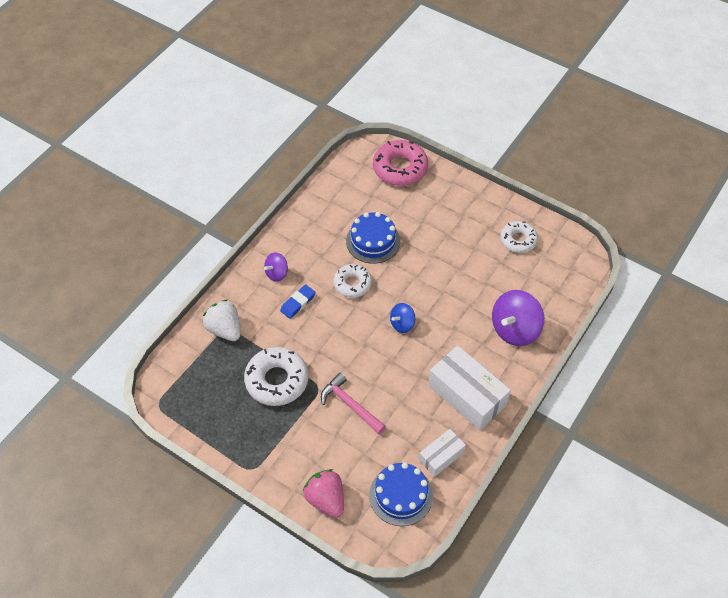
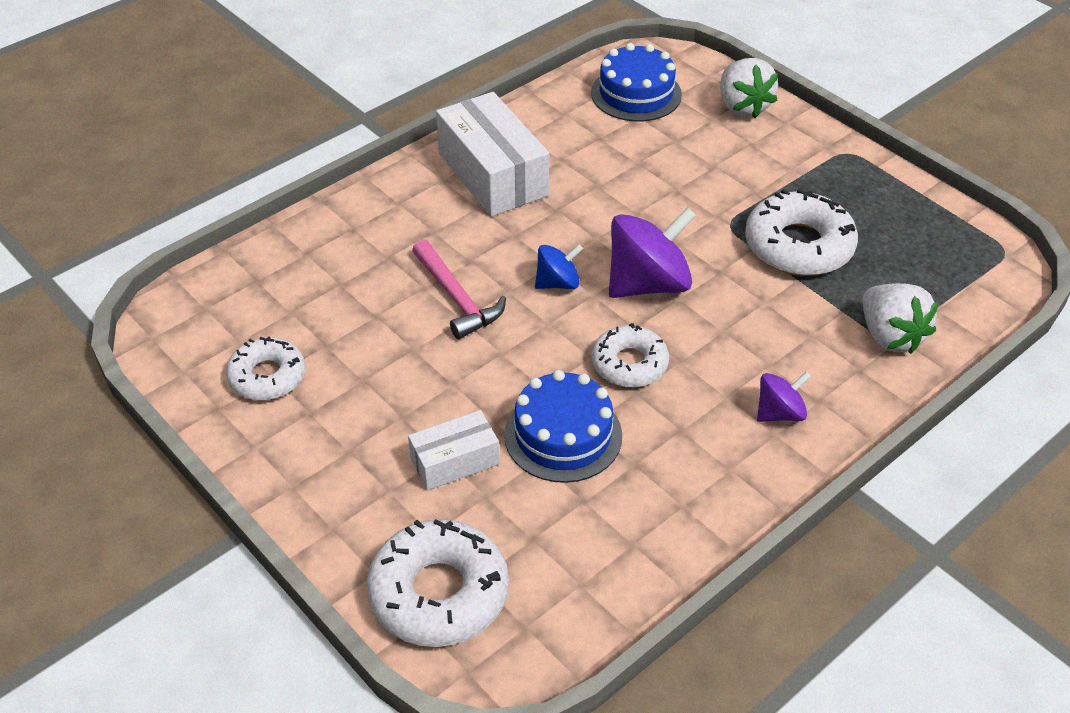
camera: 165 degrees left, 10 degrees down
(298, 303) = (744, 352): blue eraser -> none
(326, 499) = (742, 107): pink strawberry -> white strawberry
(350, 405) = (681, 195): pink hammer -> pink hammer (457, 298)
(400, 168) = (439, 593): pink donut -> white donut
(441, 456) = (563, 119): white box -> white box (455, 461)
(515, 329) = (366, 240): purple spinning top -> purple spinning top (648, 284)

